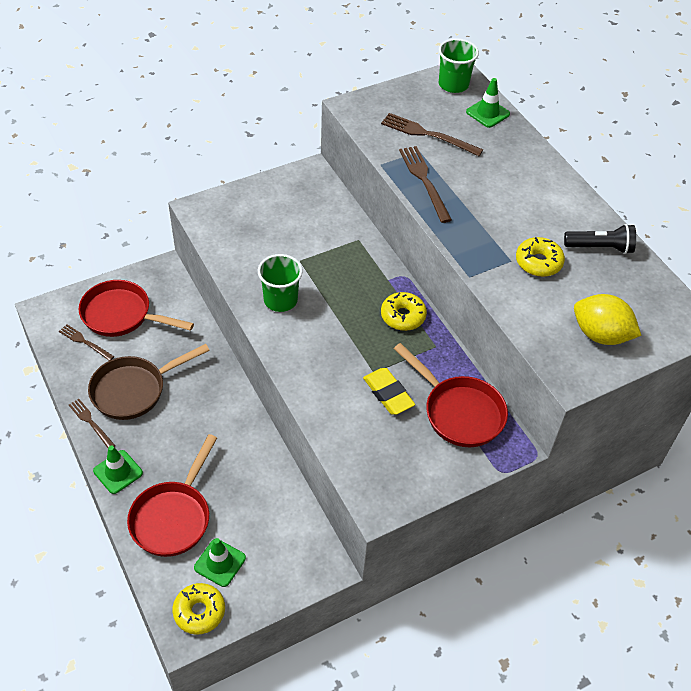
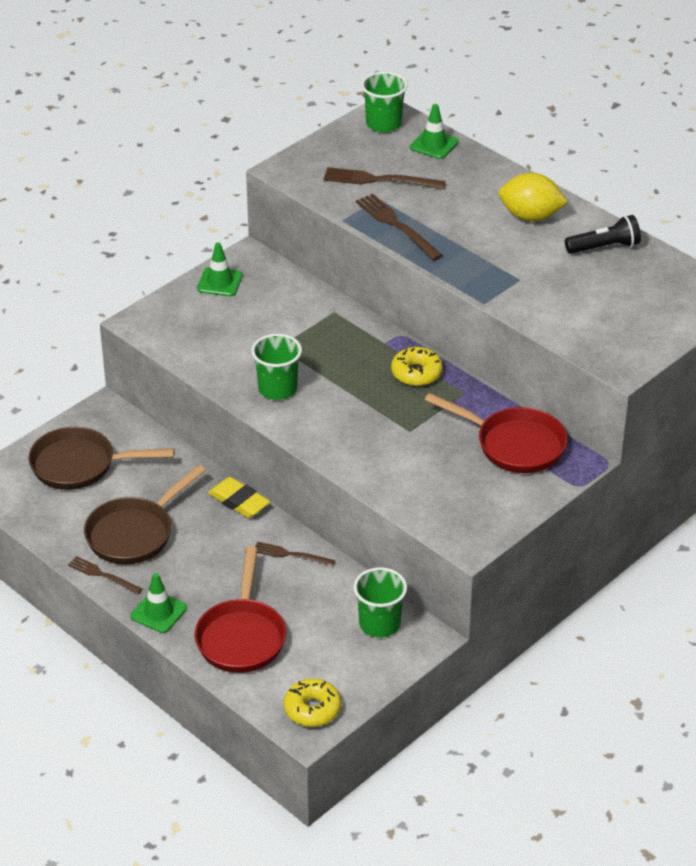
camera: 15 degrees left, 10 degrees down
(85, 342) = (52, 501): brown fork -> brown fork (290, 554)
(122, 315) = (80, 465): red pan -> brown pan
(220, 563) = (312, 663): green traffic cone -> green traffic cone (219, 282)
(293, 540) = (379, 624): none -> green cup
(388, 394) = (434, 447): yellow eraser -> yellow eraser (239, 502)
(538, 262) = (548, 274): yellow donut -> none
(600, 335) = (635, 324): yellow lemon -> yellow lemon (530, 216)

